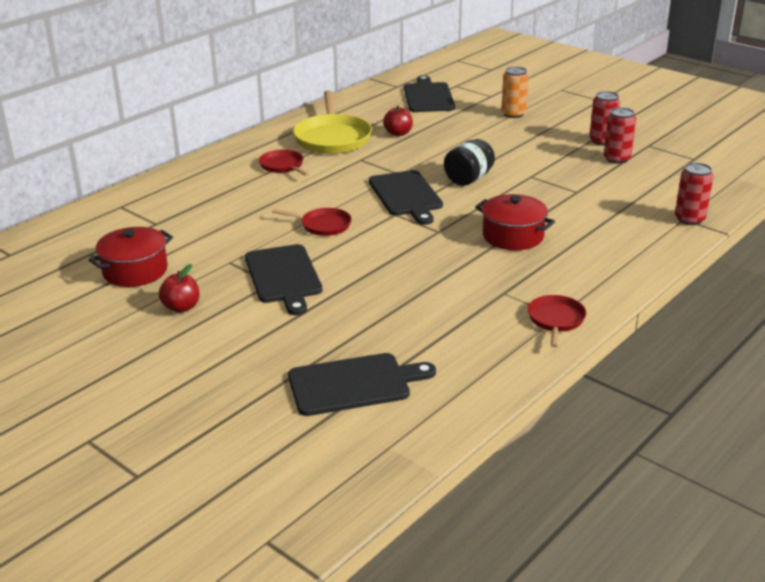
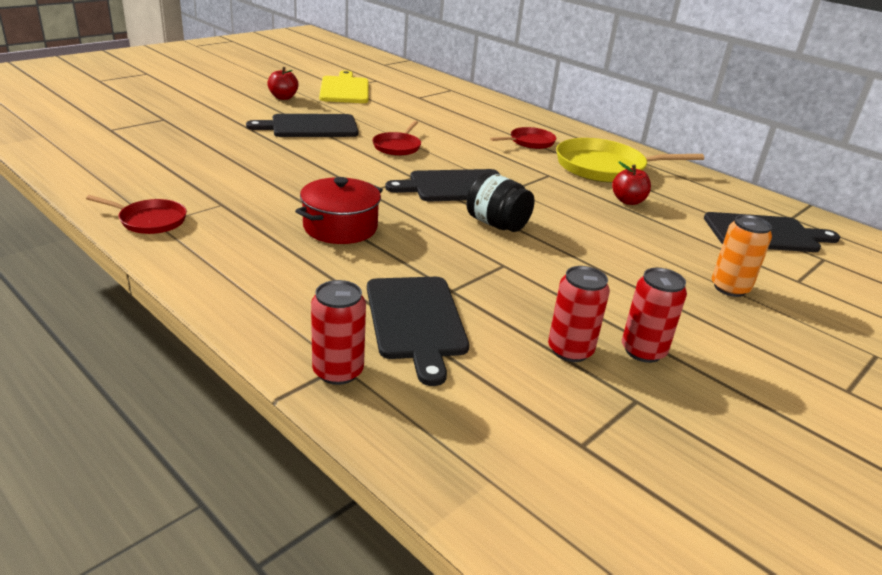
camera: 90 degrees right, 0 degrees up
(135, 271) = (344, 89): red pot -> yellow cutting board
(353, 384) = (132, 134): black cutting board -> black cutting board (416, 321)

